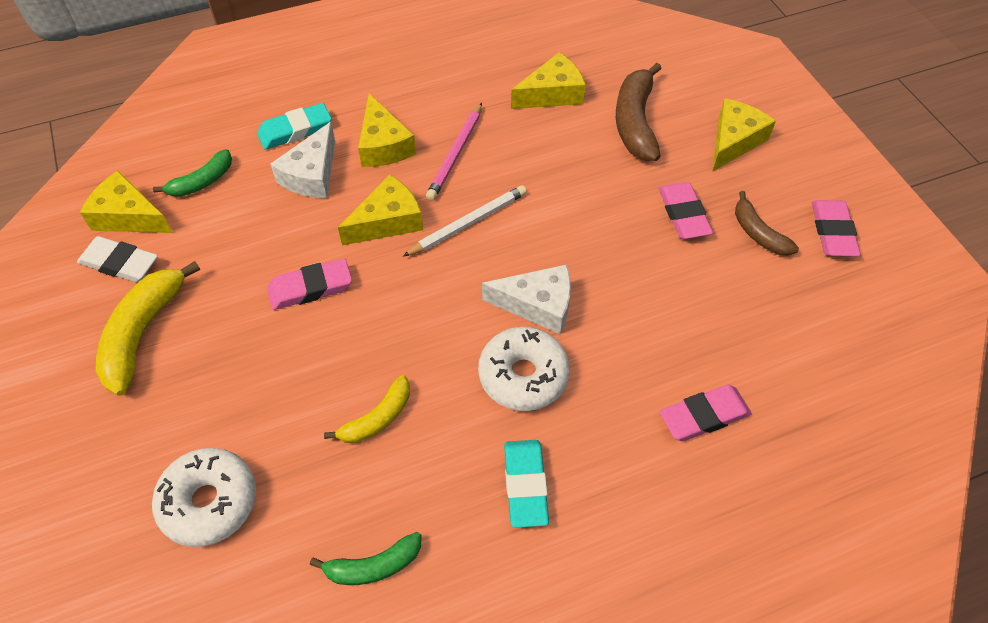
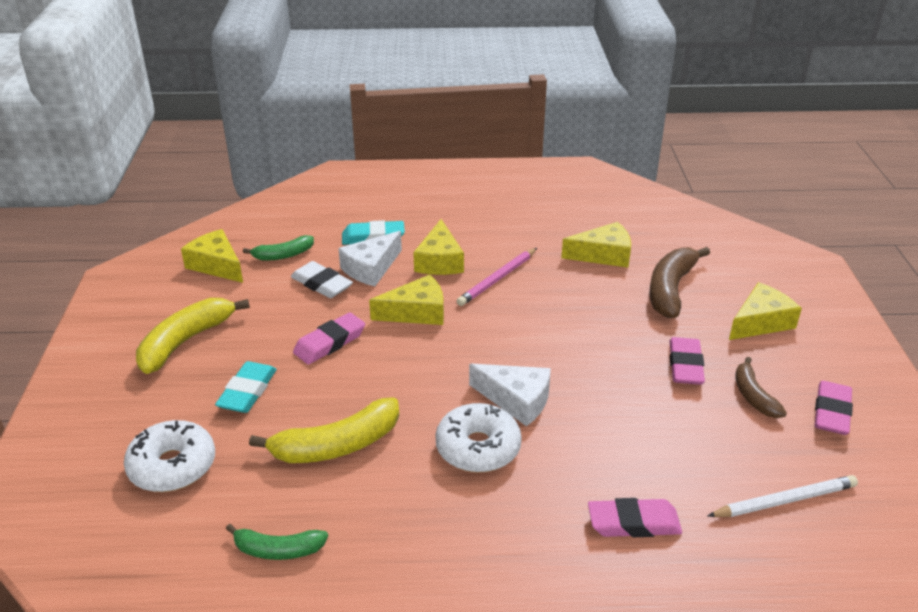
camera: 20 degrees right, 20 degrees down
(120, 263) = (194, 293): white eraser -> white eraser (321, 284)
(310, 288) = (330, 343): pink eraser -> pink eraser turned 45 degrees counterclockwise
(377, 418) = (337, 445): yellow banana -> yellow banana, size x1.66
(468, 223) = (484, 329): white pencil -> white pencil (784, 501)
(525, 485) = (439, 529): turquoise eraser -> turquoise eraser (247, 391)

